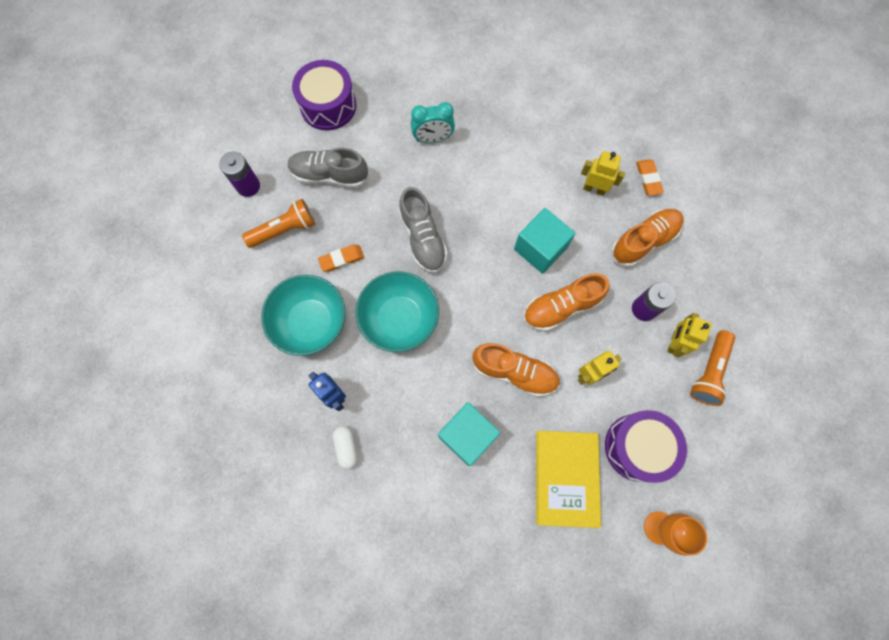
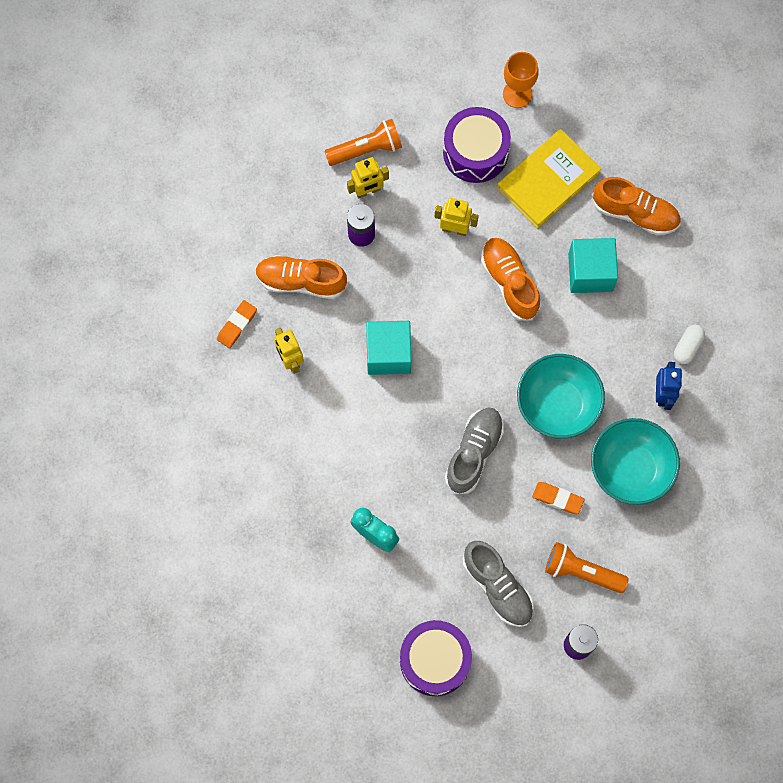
camera: 135 degrees left, 0 degrees up
(561, 307) = (422, 294): orange shoe -> orange shoe (635, 213)

